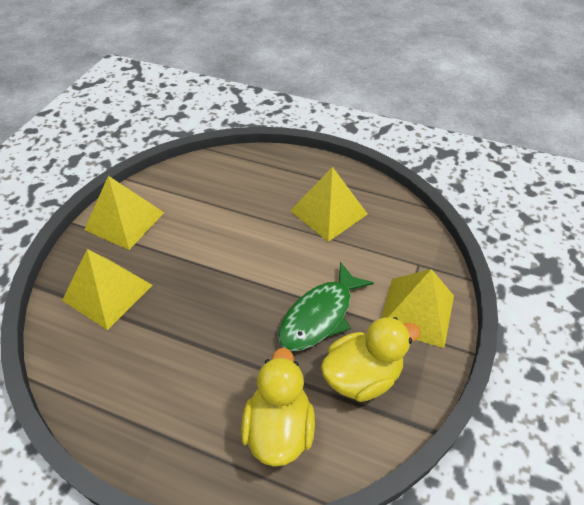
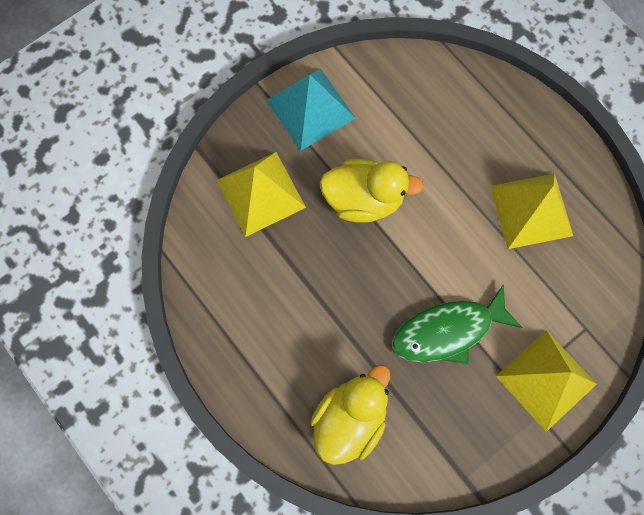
camera: 30 degrees right, 25 degrees up
(124, 221) = (310, 109): yellow pyramid -> turquoise pyramid
(362, 376) = (450, 414): yellow duck -> yellow duck (364, 199)

